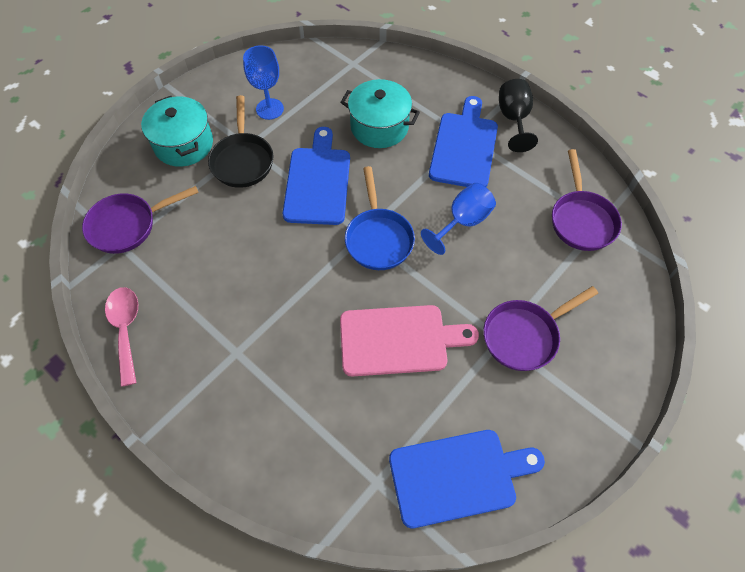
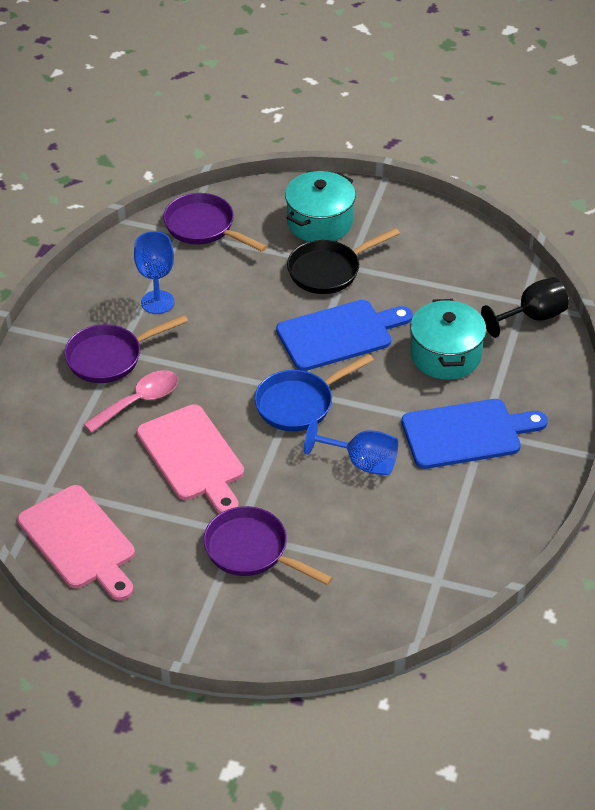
camera: 65 degrees right, 15 degrees down
(126, 329) = (101, 273): pink spoon -> pink spoon (139, 401)
(269, 109) = (408, 263): blue goblet -> blue goblet (157, 302)
(457, 476) = (79, 541): blue cutting board -> pink cutting board
(513, 119) = (539, 464): black goblet -> black goblet (532, 317)
(581, 220) = (430, 562): purple pan -> purple pan (110, 357)

